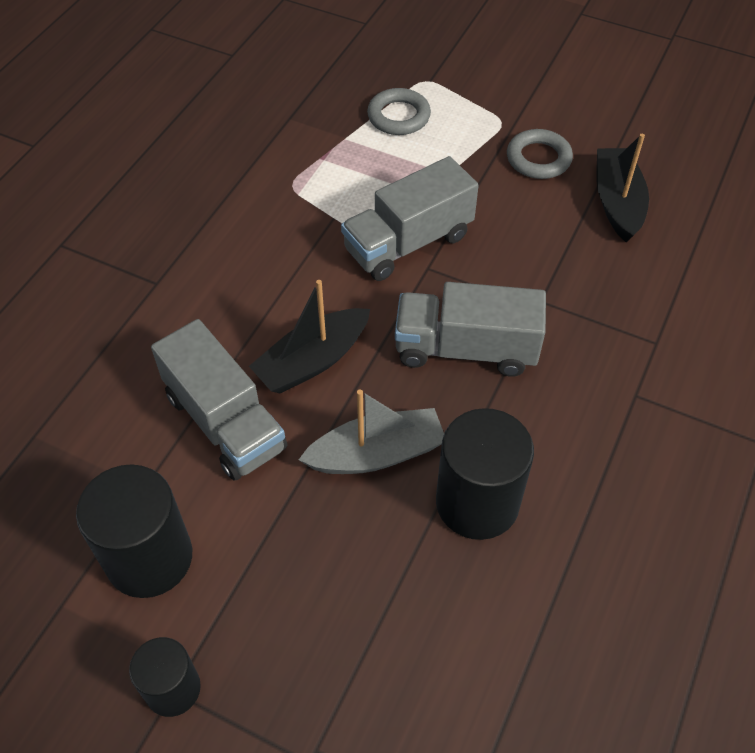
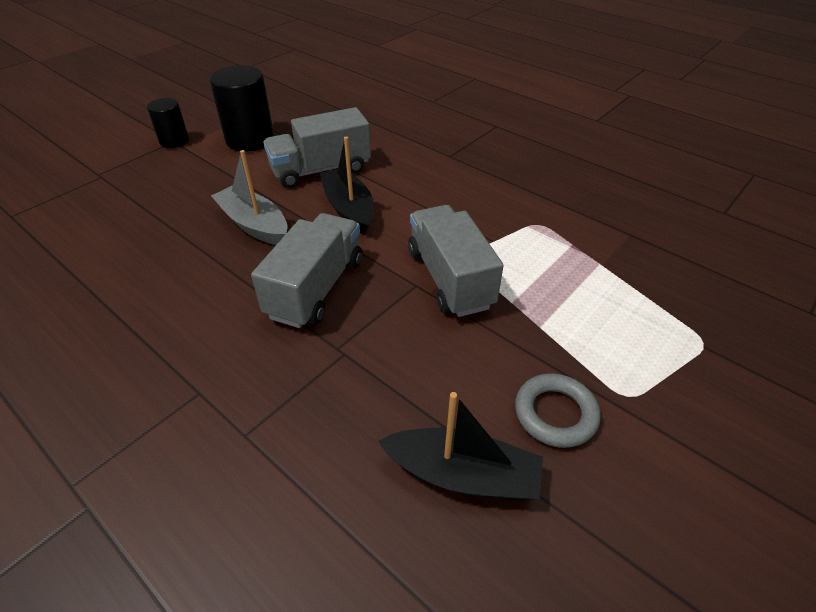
camera: 105 degrees right, 10 degrees down
(376, 454) = (254, 225): grey boat -> grey boat turned 135 degrees clockwise
(398, 116) = (634, 306): grey ring -> none
(477, 502) = (181, 263): black cylinder -> none

